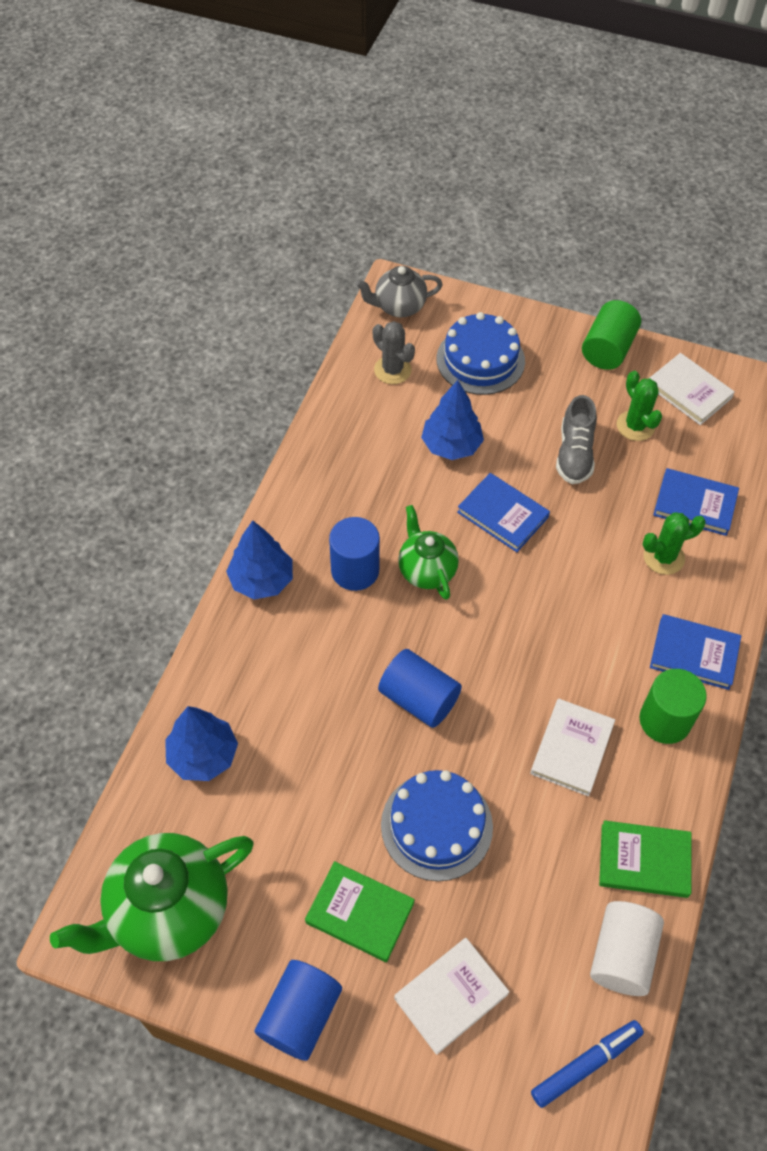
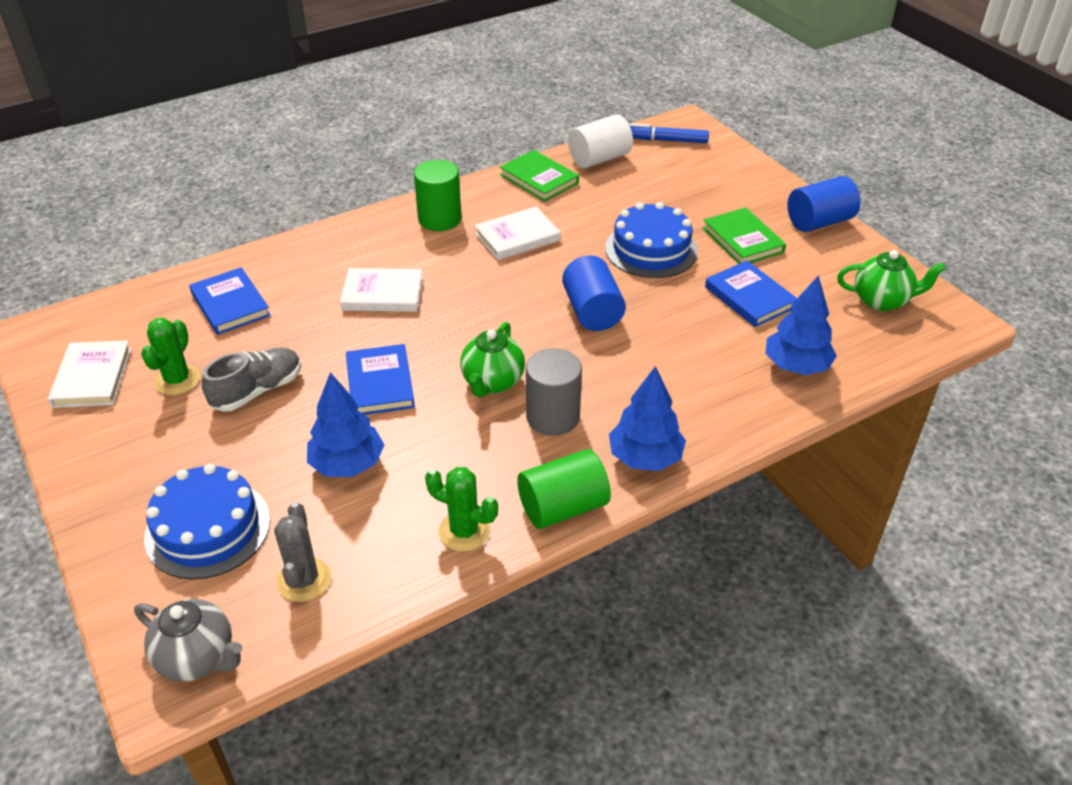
camera: 140 degrees left, 15 degrees down
(168, 911) = (882, 300): green teapot -> green teapot, size x0.57
(355, 570) = (553, 417): blue cylinder -> grey cylinder
(451, 996) = (717, 189): white book -> white book (383, 294)
(607, 349) = (87, 457): green cylinder -> green cylinder (563, 507)
(664, 557) = (305, 289): green cactus -> green cactus (464, 531)
(694, 654) = (371, 235): blue book -> blue book (750, 297)

